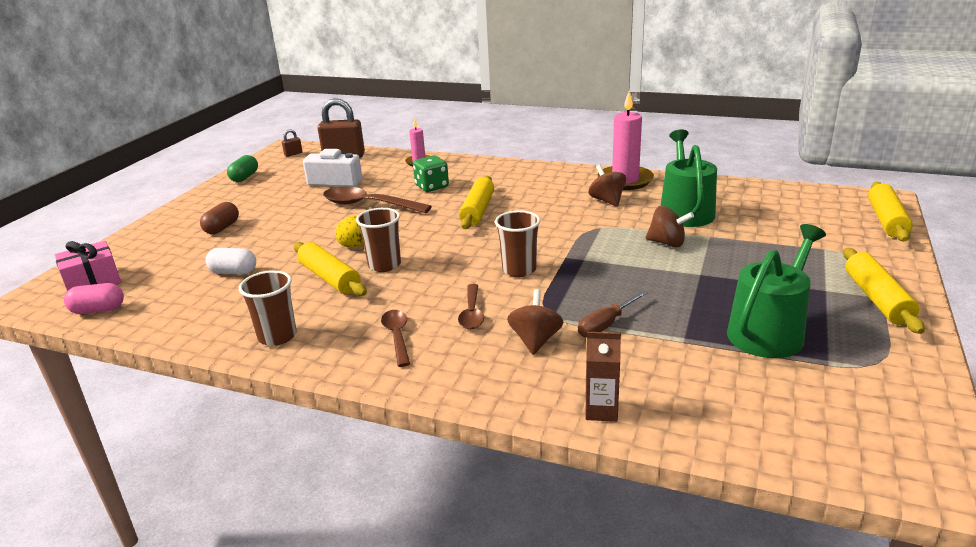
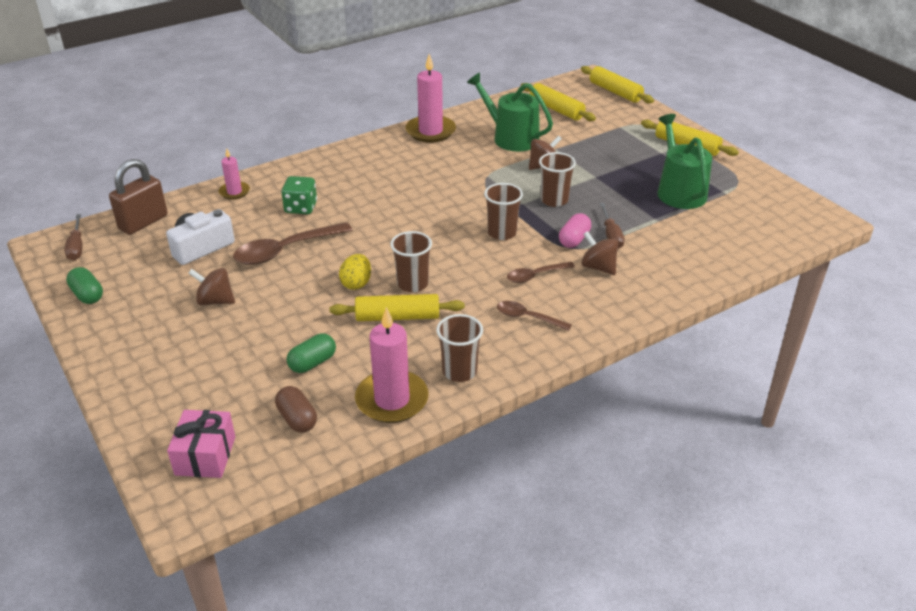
camera: 55 degrees left, 10 degrees up
(98, 310) = (277, 463): pink capsule -> pink capsule (574, 240)
(210, 322) = (392, 400): none -> pink candle
(222, 228) = (201, 344): brown capsule -> brown capsule (297, 419)
(233, 272) = (312, 363): white capsule -> green capsule
(293, 154) = (76, 247): brown padlock -> brown screwdriver
(472, 313) = (535, 276): brown spoon -> brown spoon turned 120 degrees clockwise
(478, 210) = (382, 207): yellow rolling pin -> yellow rolling pin (556, 109)
(601, 410) = (693, 279): brown carton -> none
(607, 200) = (451, 153): brown spinning top -> brown spinning top (215, 301)
(617, 271) = (554, 200): none -> brown cup

